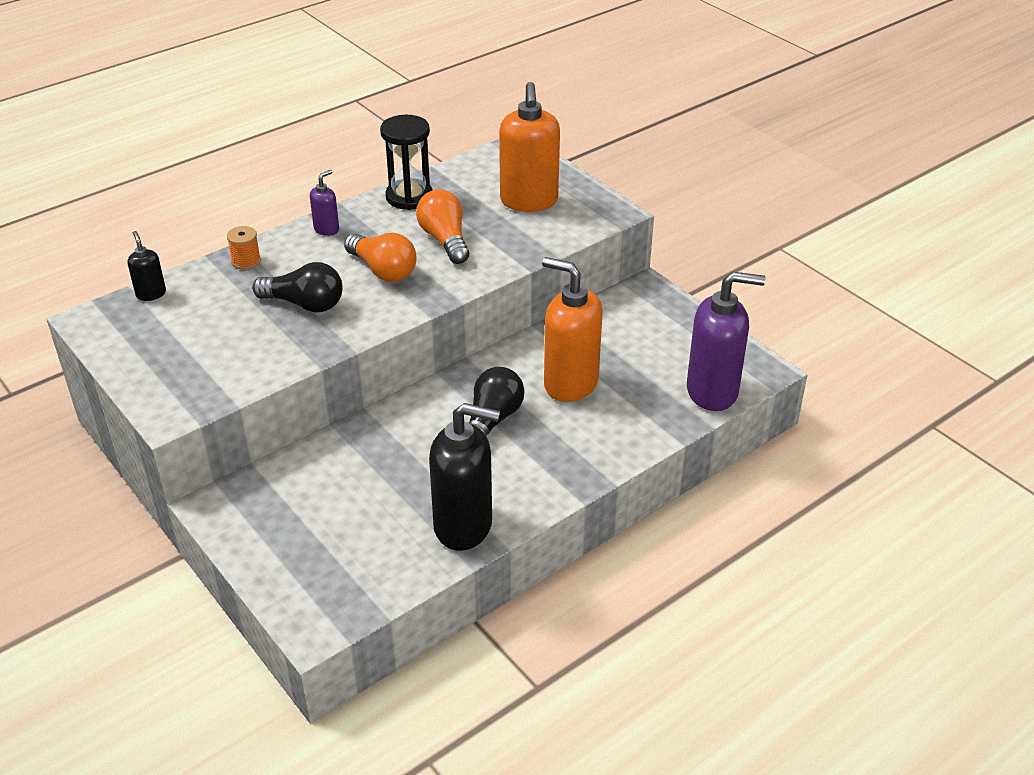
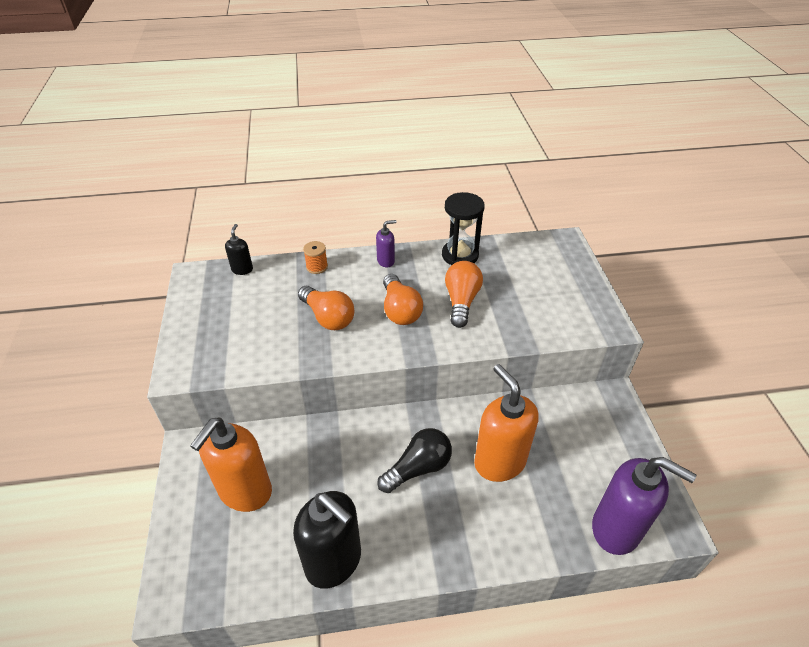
camera: 30 degrees right, 5 degrees up
(305, 304) = (328, 317): black light bulb -> orange light bulb
(529, 201) = (546, 291): orange soap dispenser -> orange soap dispenser (245, 491)

